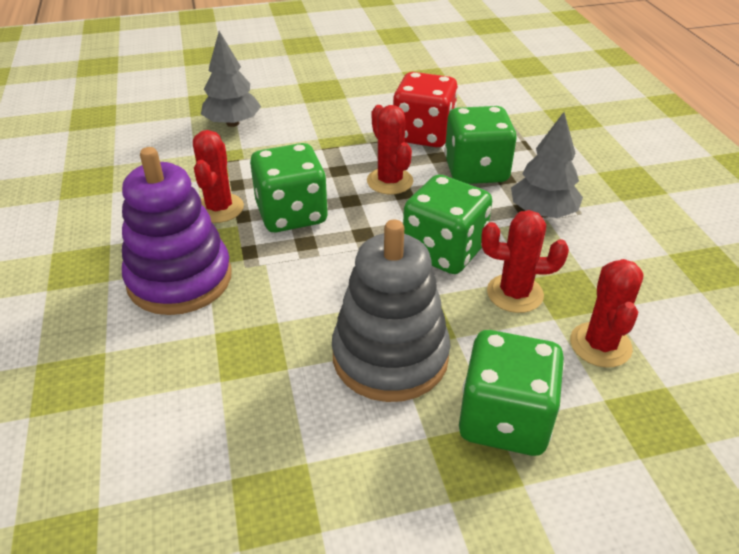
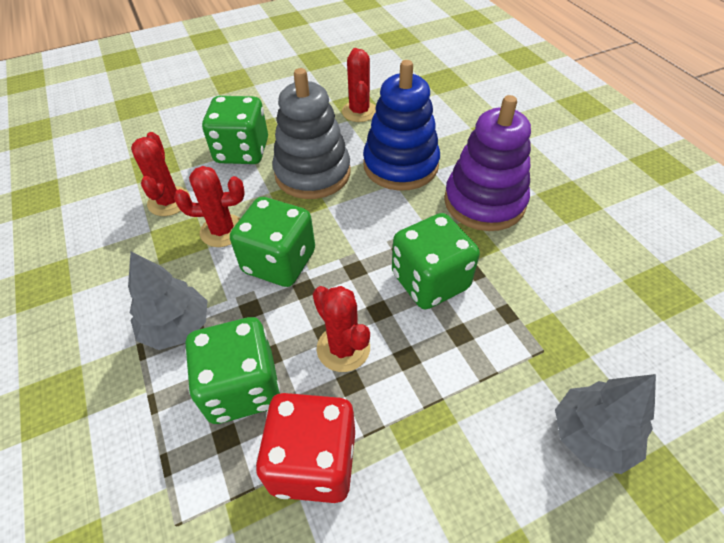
camera: 170 degrees right, 10 degrees up
(219, 208) = (503, 276): red cactus -> red cactus (359, 111)
(256, 348) = (400, 165): none -> blue stacking toy

